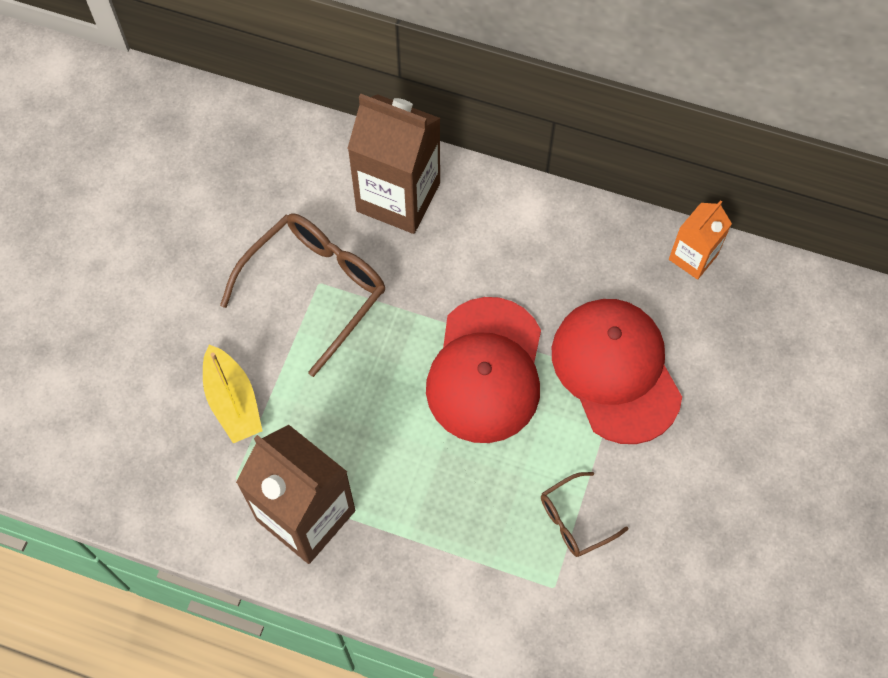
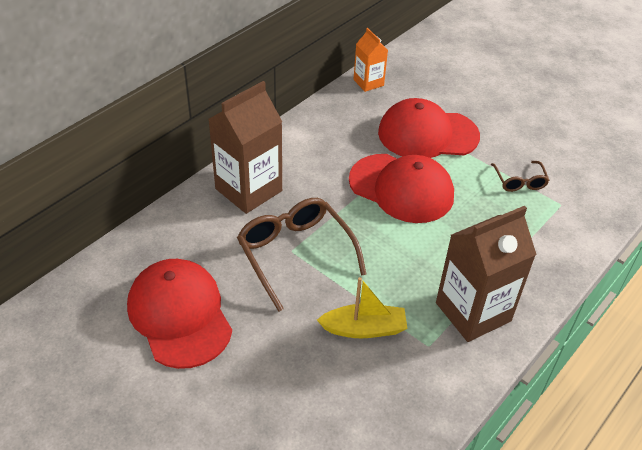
camera: 70 degrees left, 20 degrees down
(180, 211) = (180, 315): none -> red cap

